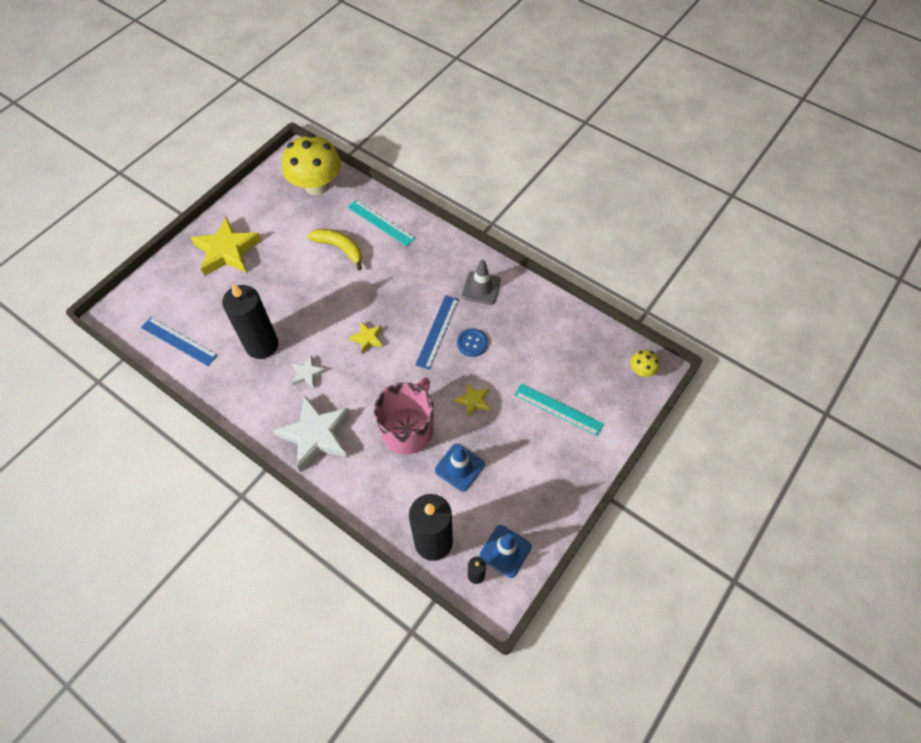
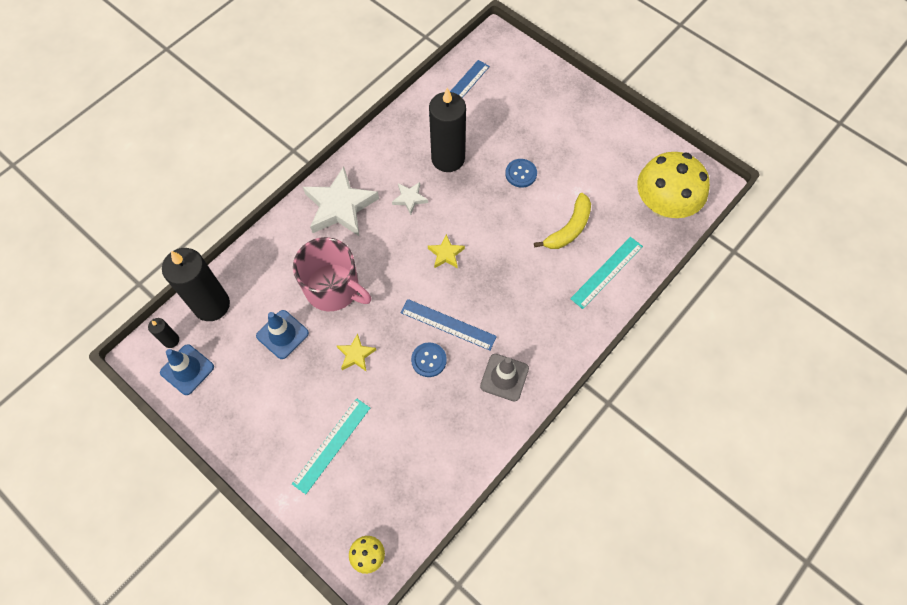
camera: 95 degrees right, 5 degrees up
(227, 251) = (568, 123): yellow star -> none
(282, 285) = (521, 174): none -> blue button

